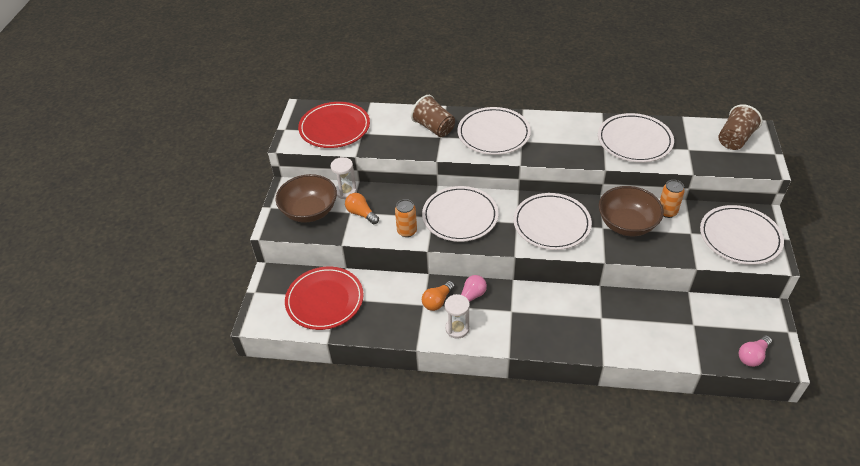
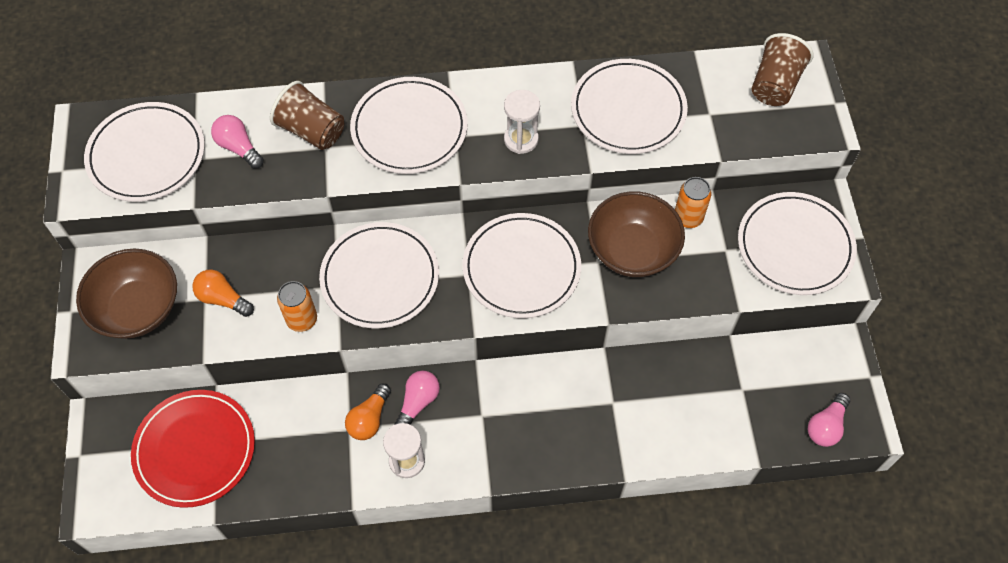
camera: 15 degrees left, 15 degrees up
(334, 128) = (147, 155): red plate -> white plate
(346, 191) = (189, 260): white hourglass -> white hourglass (521, 139)
(389, 131) = (238, 147): none -> pink light bulb

